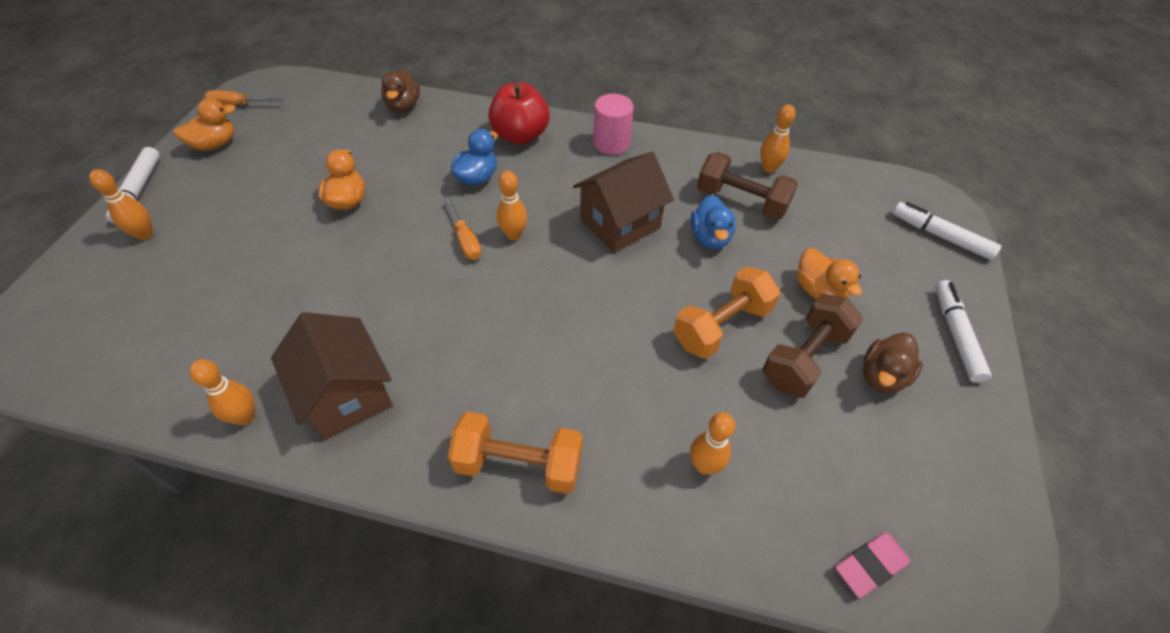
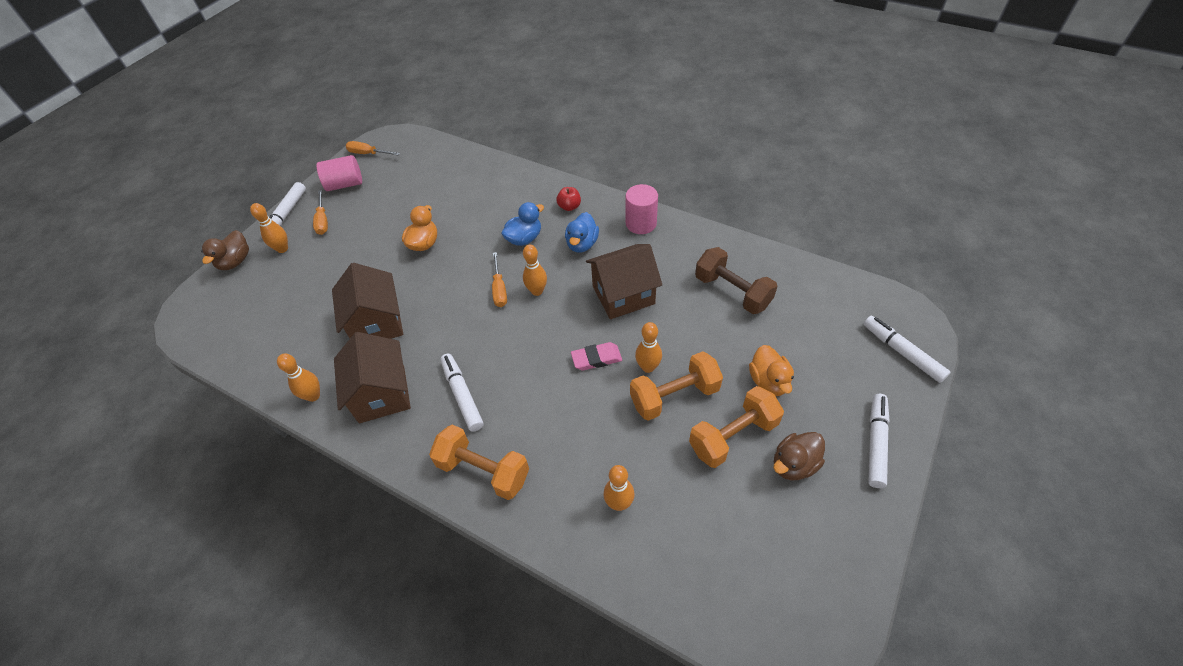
camera: 20 degrees right, 0 degrees up
(196, 191) = (323, 220): none -> orange screwdriver
(215, 144) = (345, 184): orange duck -> pink cylinder
(311, 306) = (377, 323): none -> brown house
(403, 106) = (487, 169): brown duck -> brown duck (235, 261)
(459, 375) = (462, 395): none -> white marker
(520, 135) = (569, 207): red apple -> red apple, size x0.50
(710, 237) = (693, 319): blue duck -> blue duck (582, 244)
(768, 168) = (768, 265): orange bowling pin -> orange bowling pin (648, 367)
(804, 358) = (733, 436): brown dumbbell -> orange dumbbell
(870, 565) = (719, 610): pink eraser -> pink eraser (596, 358)

